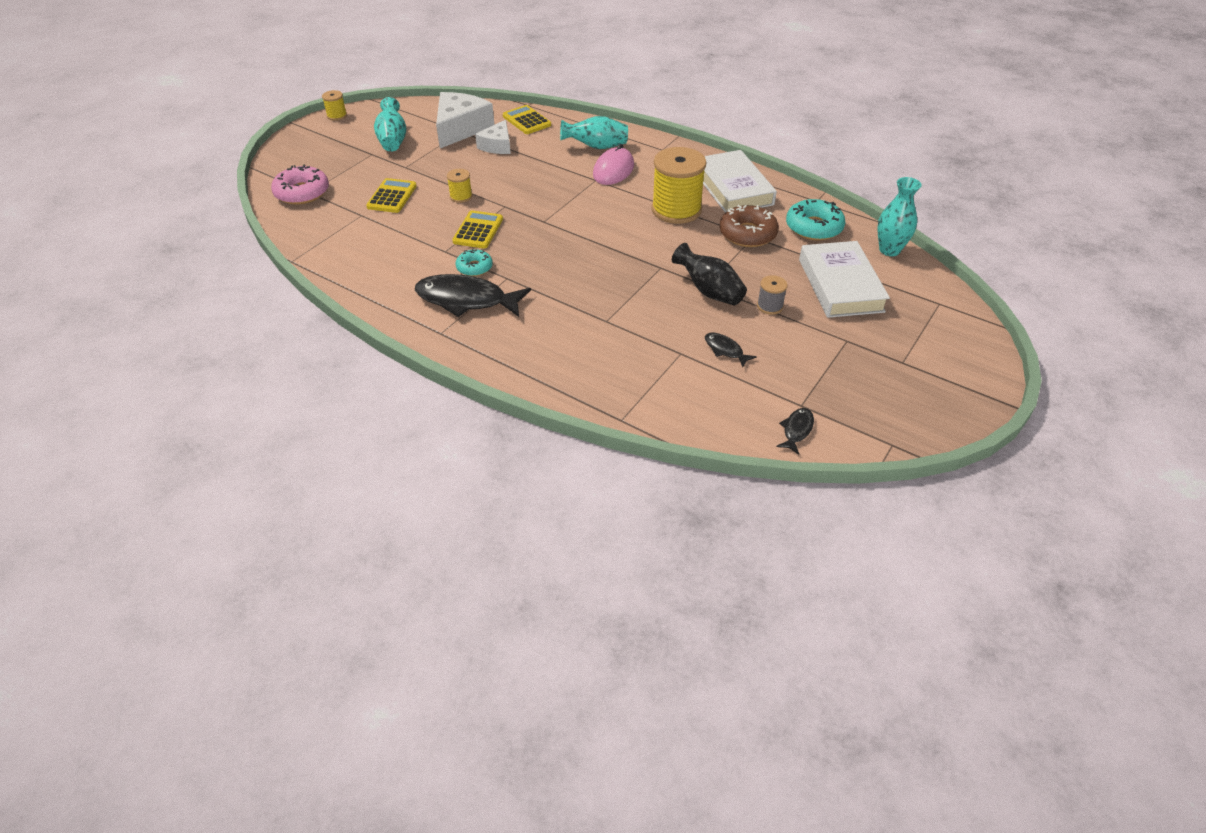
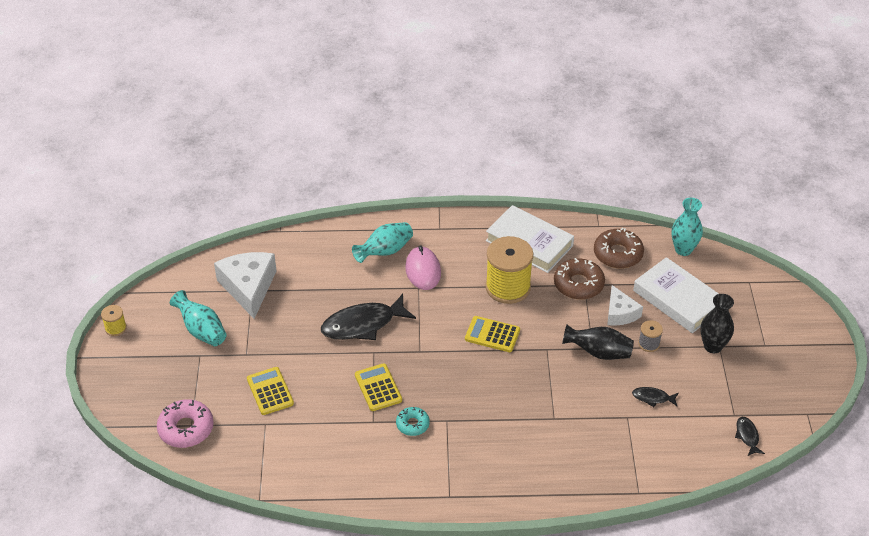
camera: 35 degrees left, 0 degrees up
(461, 196) = (328, 361): yellow spool -> none
(466, 300) = (438, 457): black fish -> black fish (363, 324)
(497, 146) = (301, 291): white cheese -> white cheese (620, 313)
(526, 120) = (297, 250): yellow calculator -> yellow calculator (492, 335)
(813, 227) = (618, 254): turquoise donut -> brown donut
(839, 337) = (713, 346): none -> black vase

